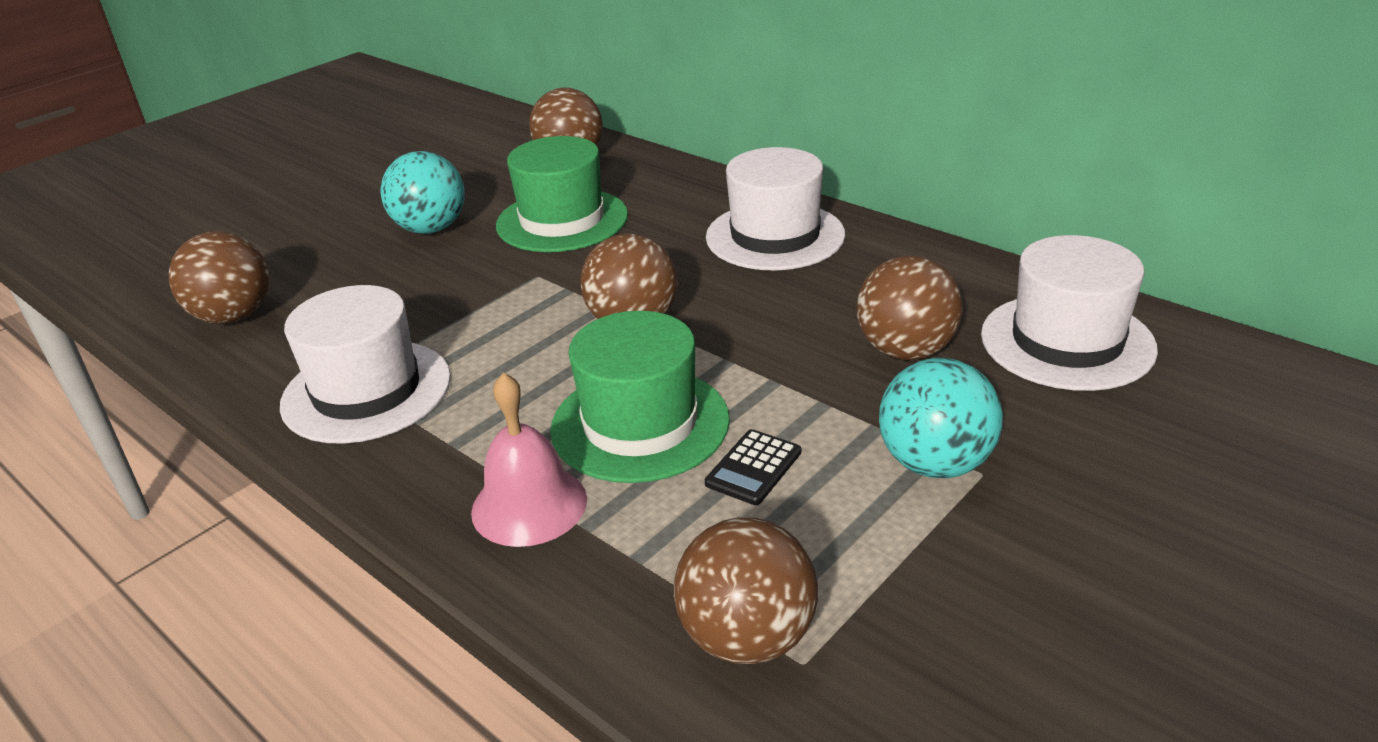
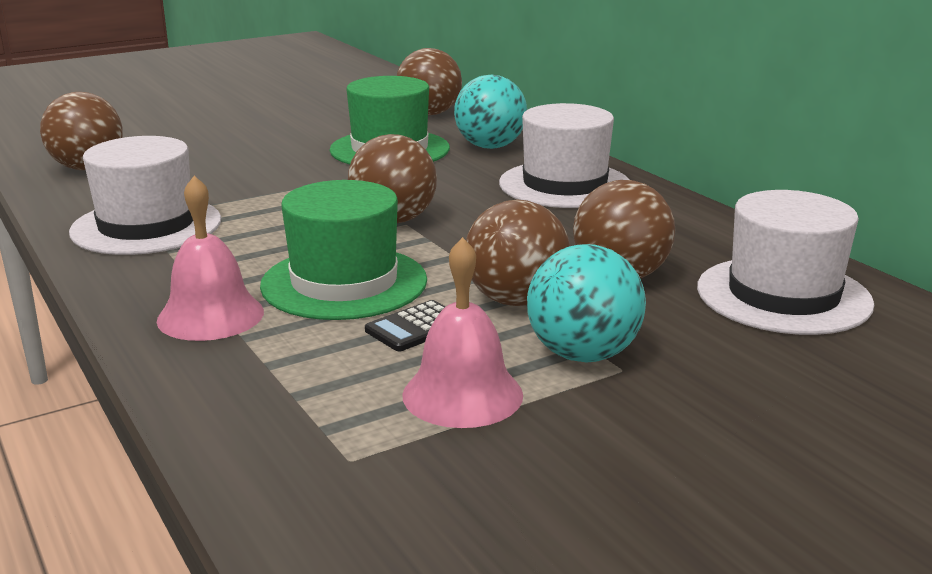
camera: 15 degrees right, 10 degrees down
(431, 228) = (280, 139): turquoise ball -> turquoise ball (490, 146)
(747, 637) = (316, 433): brown ball -> brown ball (516, 300)
(856, 546) = (462, 394): none -> pink bell

